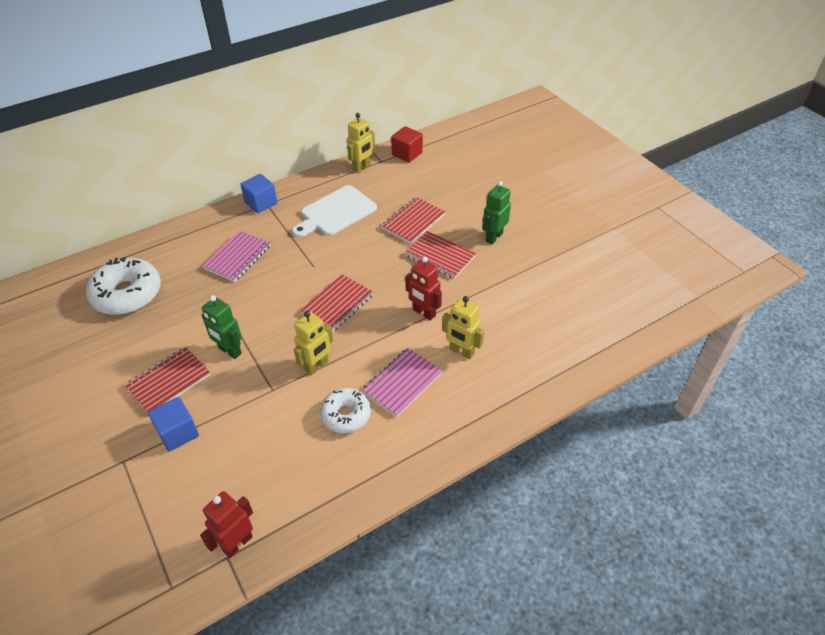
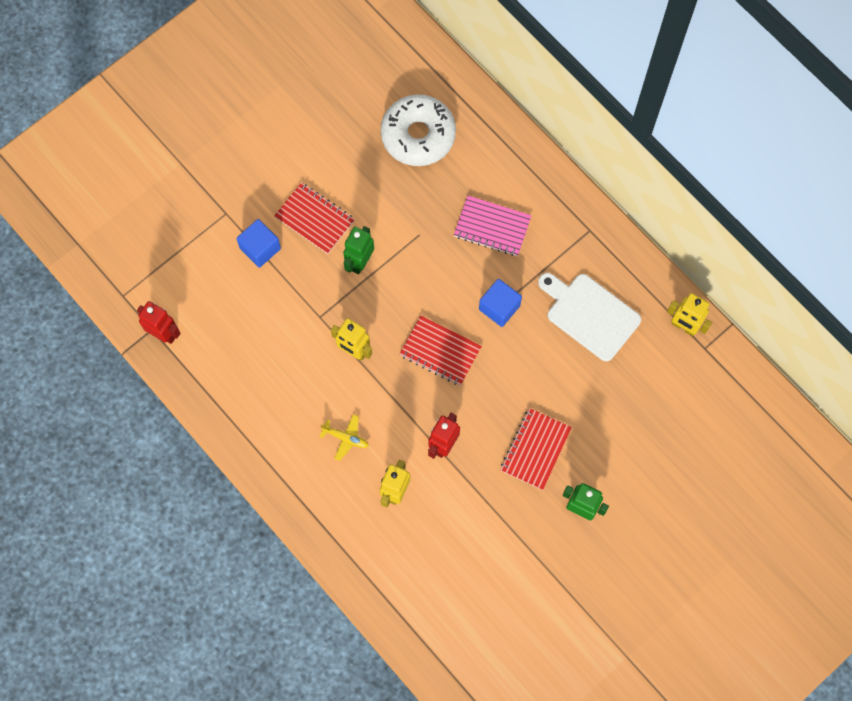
camera: 80 degrees right, 25 degrees up
(261, 203) = (589, 223): blue cube -> blue cube (499, 307)
(346, 415) = (300, 392): white donut -> none
(402, 383) = (346, 438): pink notebook -> yellow plane
(407, 154) = (727, 378): red cube -> none
(413, 221) = (591, 409): red notebook -> none

